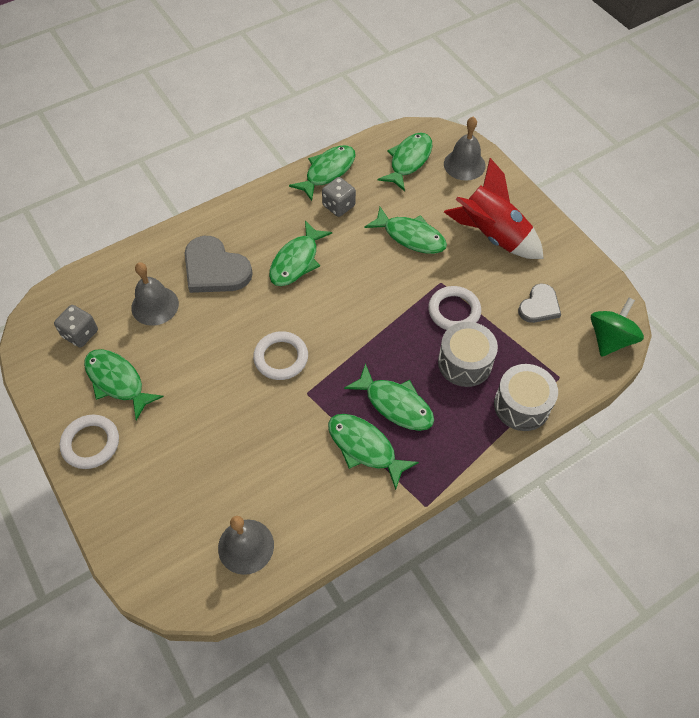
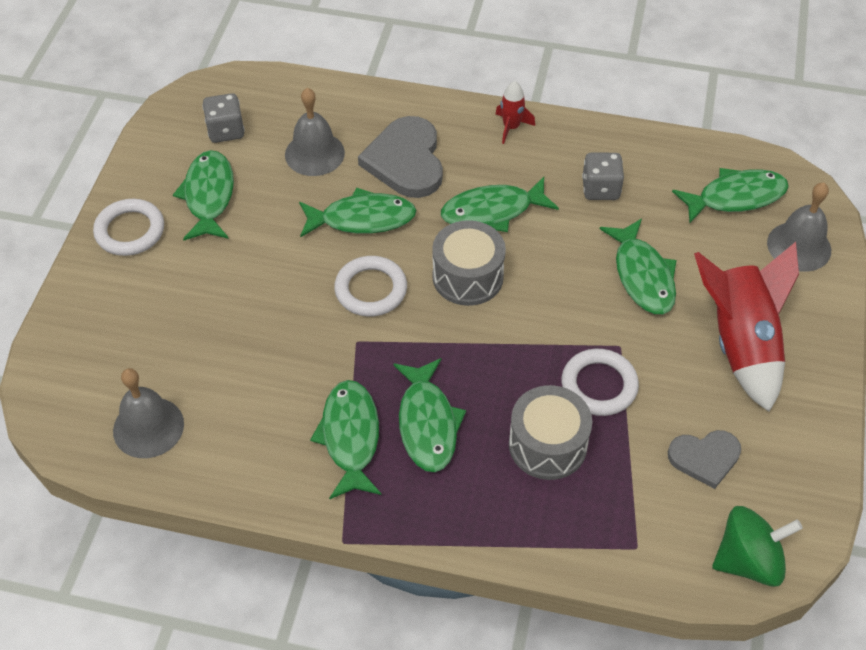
camera: 45 degrees right, 5 degrees down
(253, 206) = (511, 127): none -> red rocket
(327, 172) = (629, 147): green fish -> green fish (362, 219)
(521, 405) = (557, 538): grey drum -> grey drum (467, 277)

